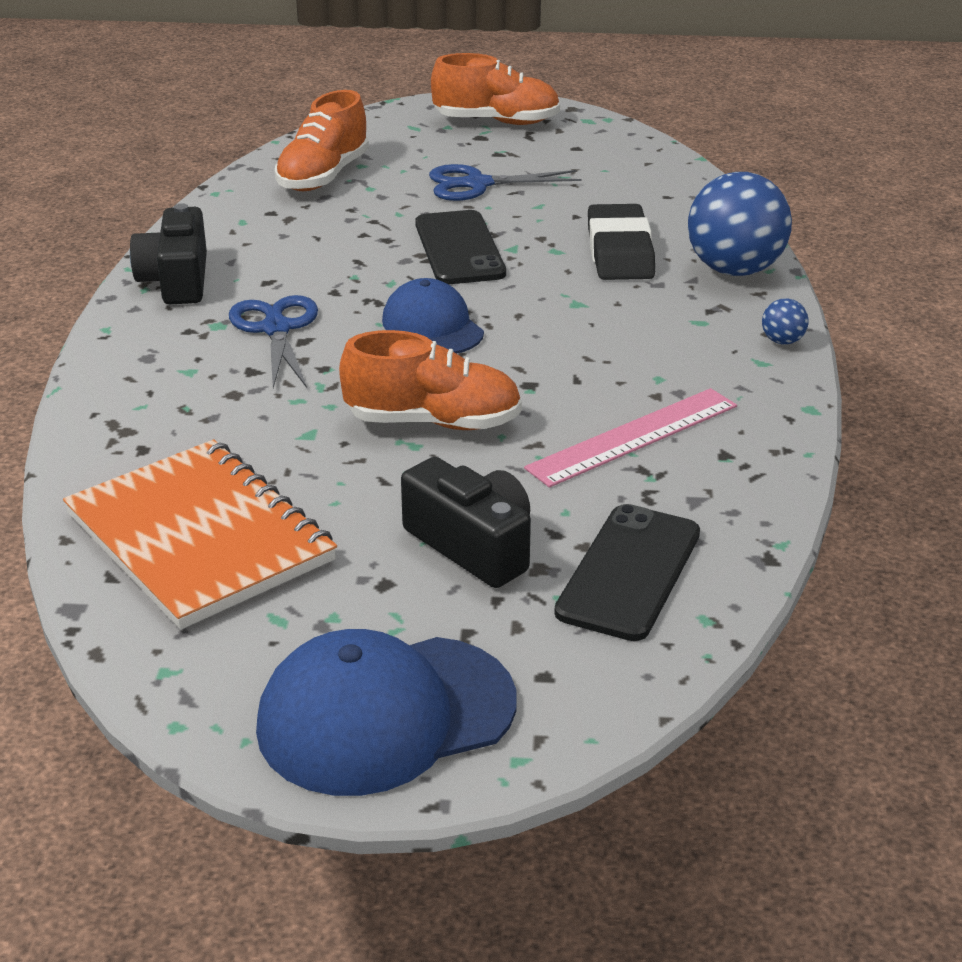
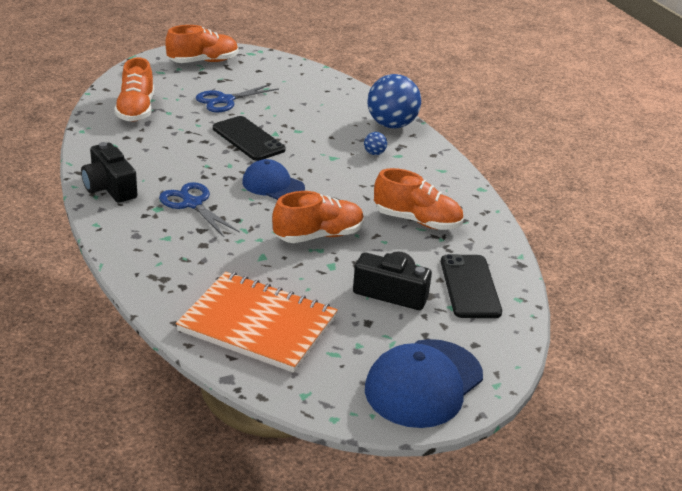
camera: 30 degrees left, 0 degrees up
(619, 251) = (330, 125): black eraser -> none
(633, 437) = (417, 221): pink ruler -> orange shoe
(782, 341) = (442, 157): blue ball -> blue ball (374, 153)

